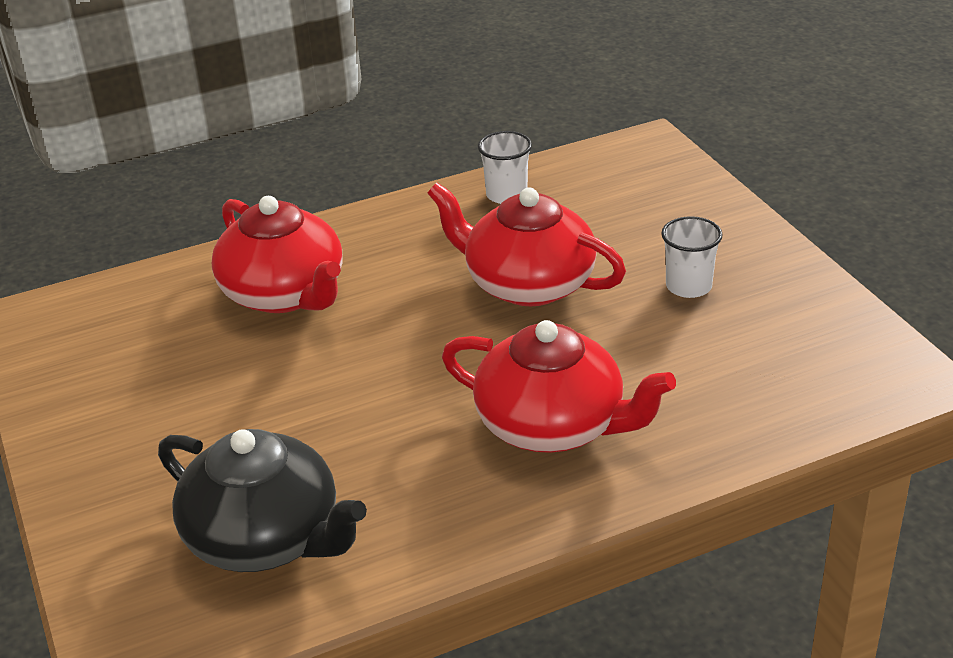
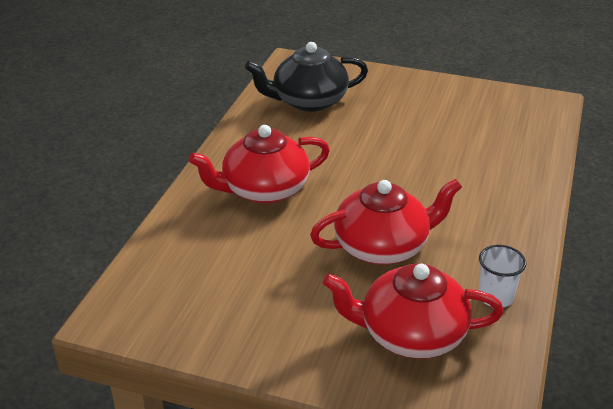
camera: 130 degrees right, 0 degrees up
(285, 294) = (480, 170): red teapot -> red teapot (410, 334)
(688, 286) = (297, 301): white cup -> none

